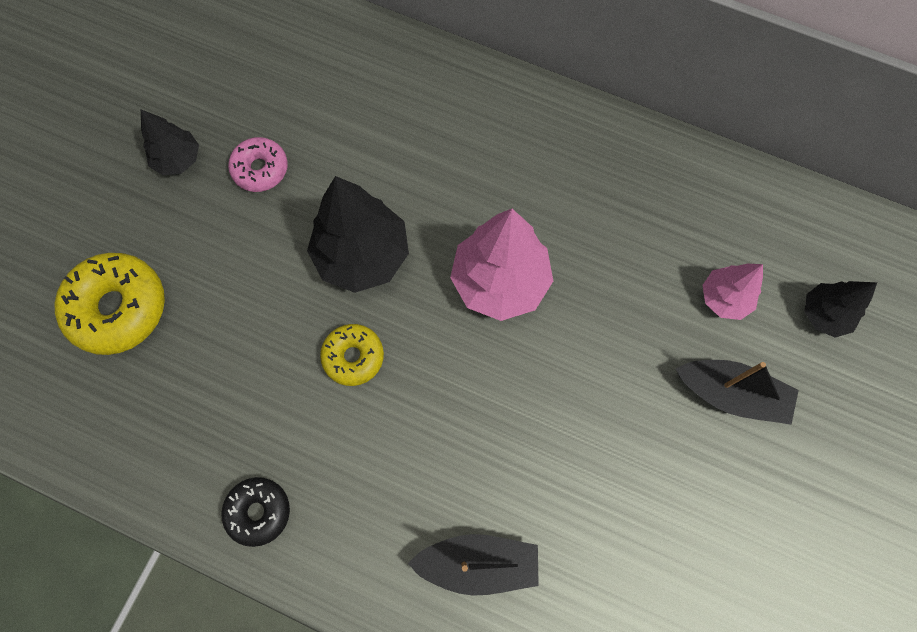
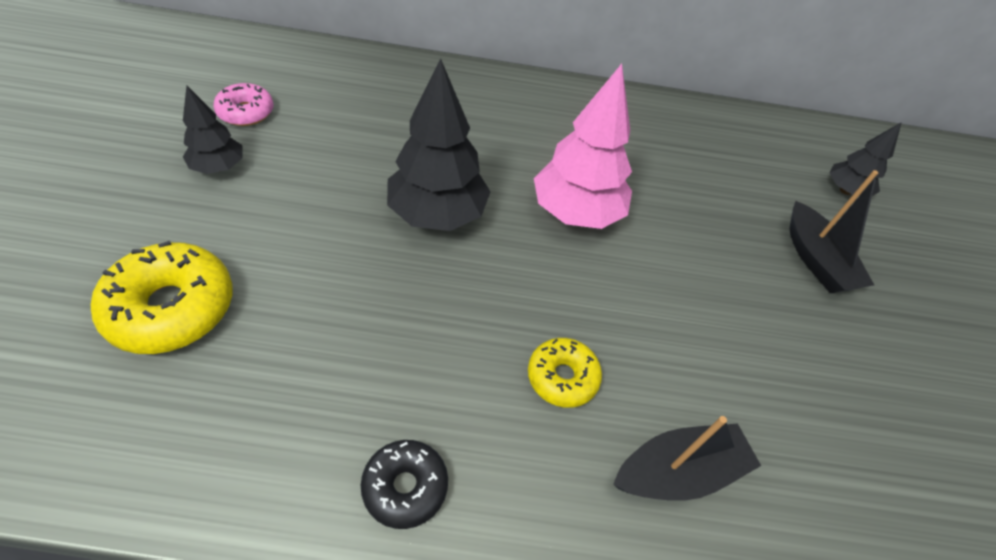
camera: 25 degrees left, 20 degrees down
(260, 169) = (310, 163): pink donut -> pink donut (246, 112)
(353, 357) = (461, 301): yellow donut -> yellow donut (562, 377)
(724, 298) = (766, 192): pink tree -> none
(731, 394) = (816, 260): black boat -> black boat turned 75 degrees clockwise

